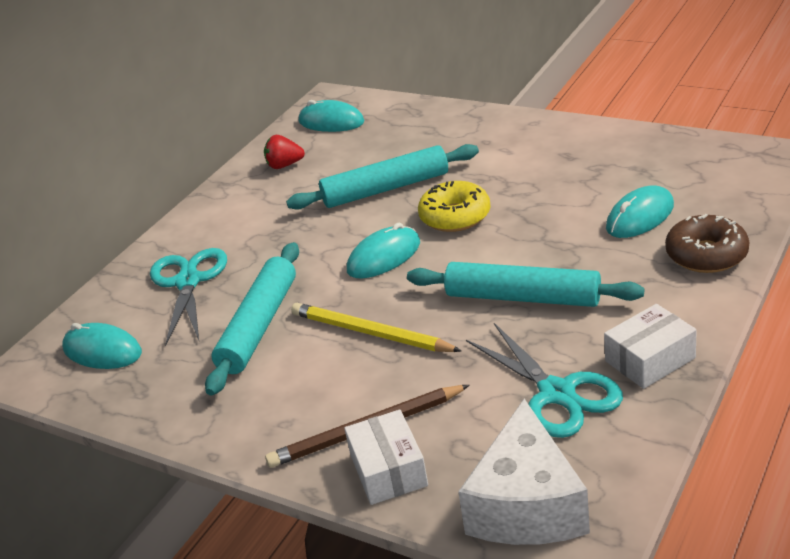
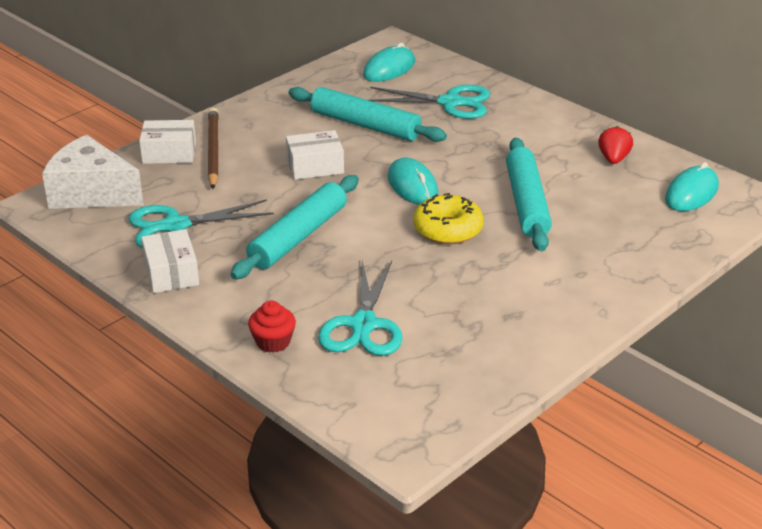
camera: 100 degrees right, 0 degrees up
(370, 333) = (315, 166): yellow pencil -> white box
(640, 217) = (363, 325): turquoise mouse -> turquoise scissors
(706, 255) = (273, 342): brown donut -> red cupcake

